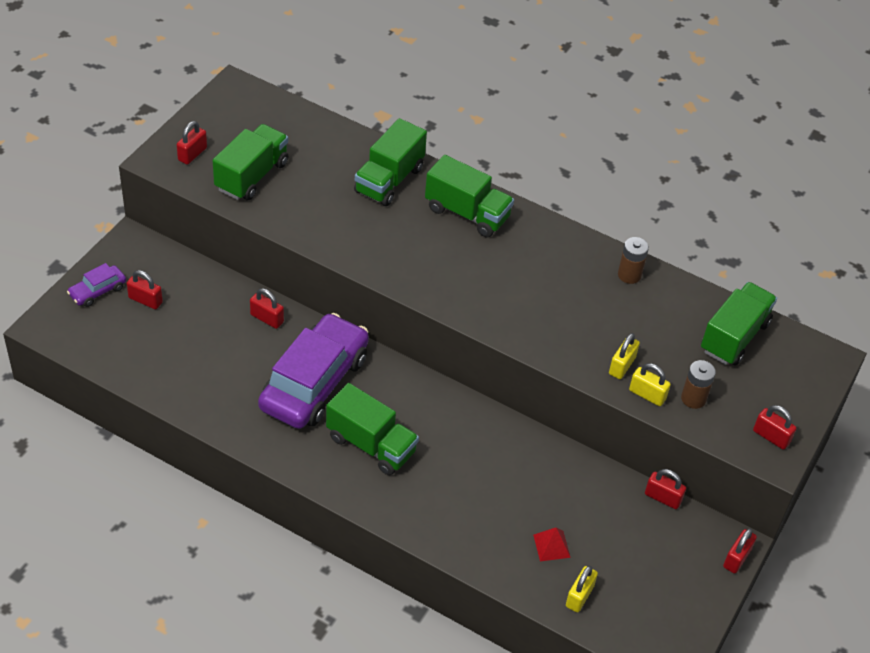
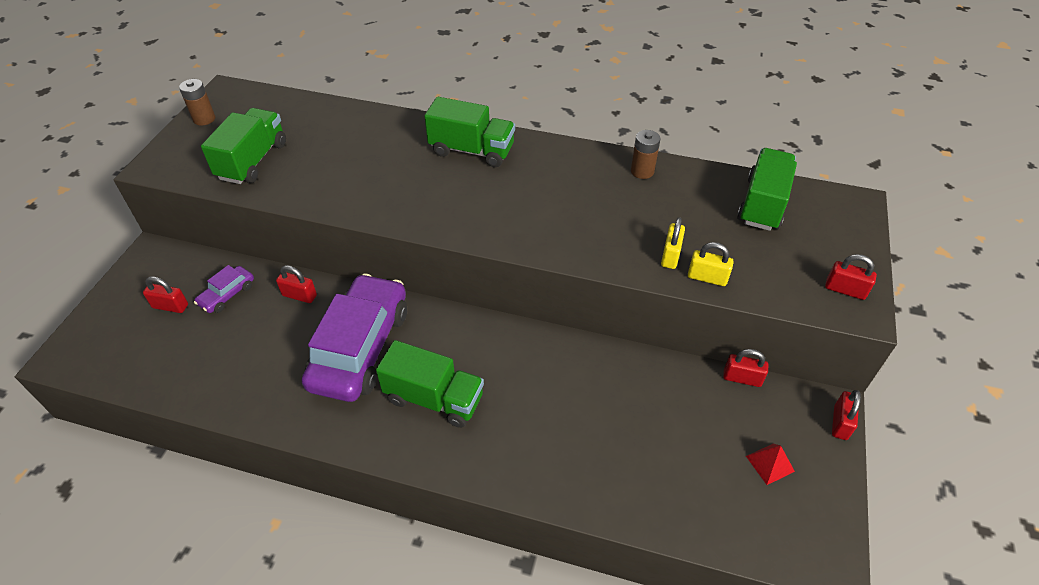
camera: 10 degrees left, 0 degrees up
(97, 291) = (118, 308): purple car -> purple car (227, 295)
(192, 154) = (189, 154): red padlock -> none
(389, 180) = (389, 138): green truck -> none
(551, 546) = (654, 460): red pyramid -> red pyramid (770, 463)
(579, 596) = (704, 511): yellow padlock -> none
(693, 398) = (753, 270): brown battery -> brown battery (204, 119)

